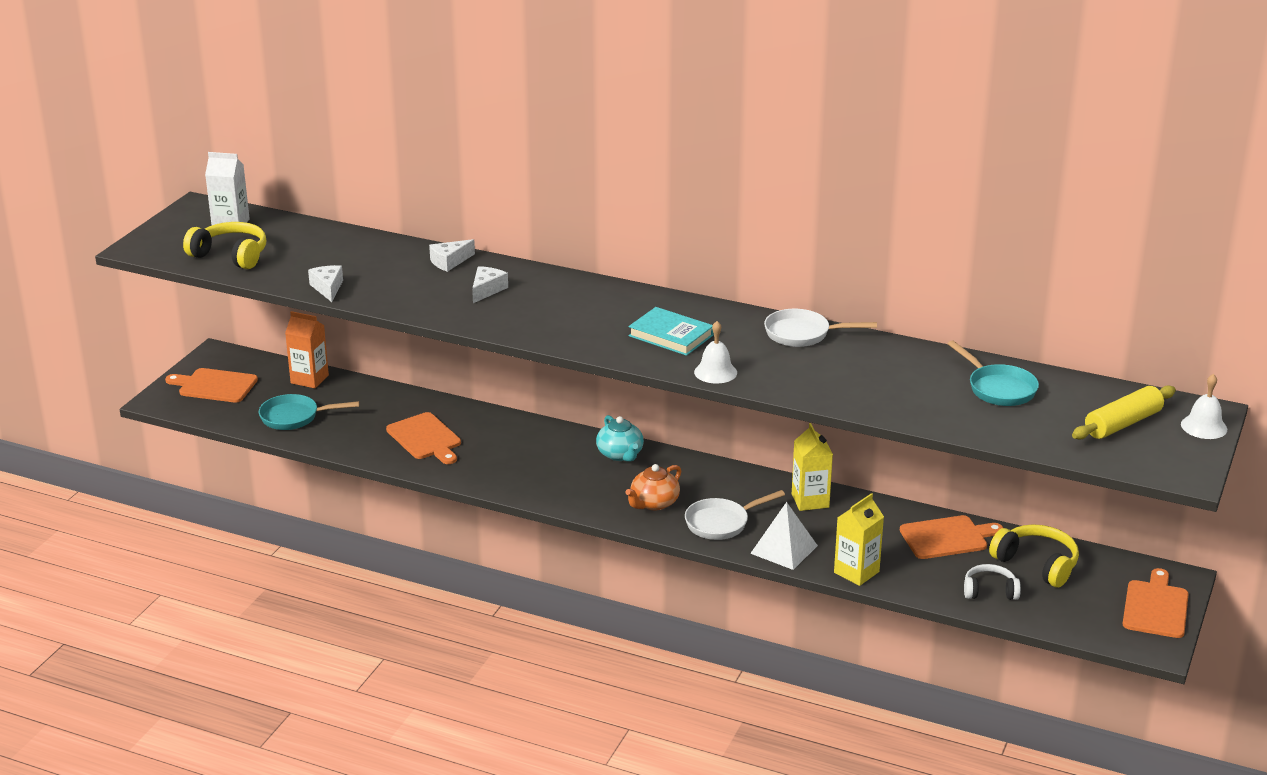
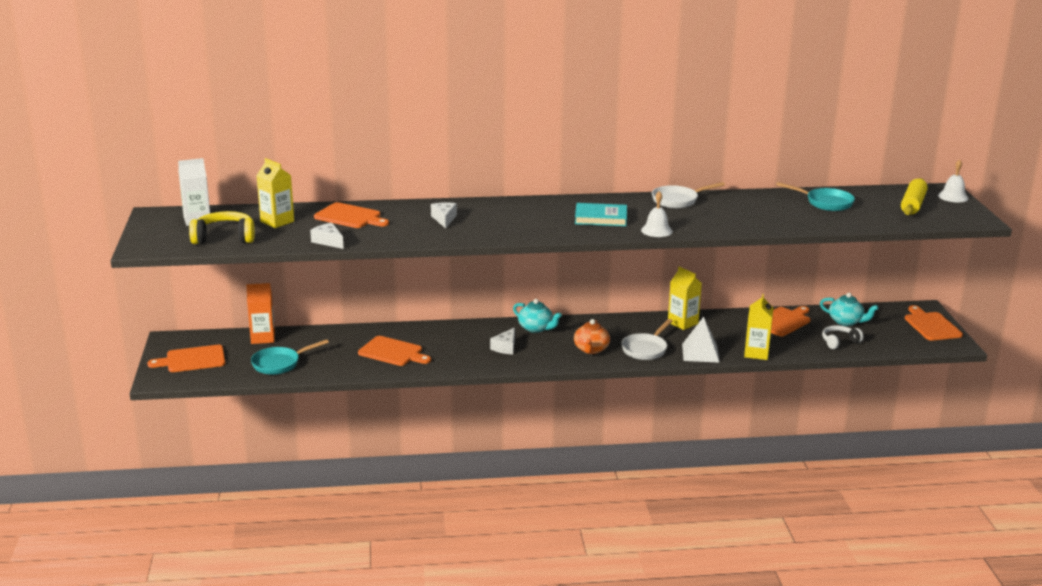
camera: 30 degrees left, 5 degrees down
(307, 247) = (277, 221): none -> yellow carton
(389, 260) = (350, 217): none -> orange cutting board
(449, 262) = (395, 209): white cheese -> white cheese (505, 347)
(1036, 564) = (846, 321): yellow headphones -> turquoise teapot

